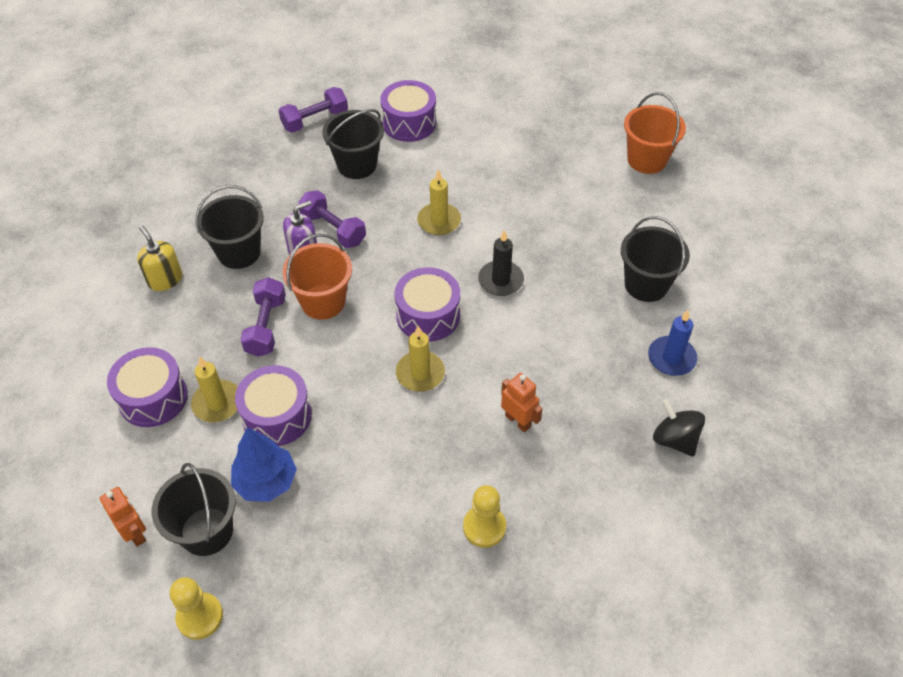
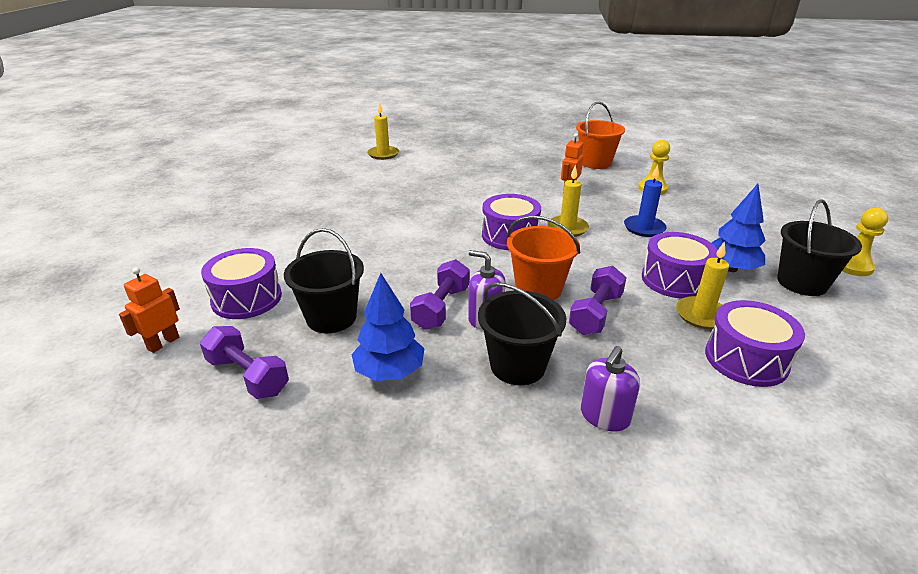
camera: 110 degrees left, 20 degrees down
(135, 532) = (857, 317): orange robot -> orange robot (163, 343)
(165, 279) = (604, 416): yellow soap dispenser -> purple soap dispenser
(266, 326) = (595, 313): purple dumbbell -> purple dumbbell turned 45 degrees counterclockwise
(276, 185) = (390, 372): none -> blue tree
(439, 221) = (397, 251): yellow candle -> yellow candle (383, 154)
(500, 280) = (450, 214): black candle -> none
(646, 284) = (419, 168): black bucket -> none
(647, 160) = (284, 180): orange bucket -> orange bucket (595, 163)
(671, 358) = (476, 156): blue candle -> blue candle (644, 228)
(674, 439) = (534, 151): black spinning top -> none

